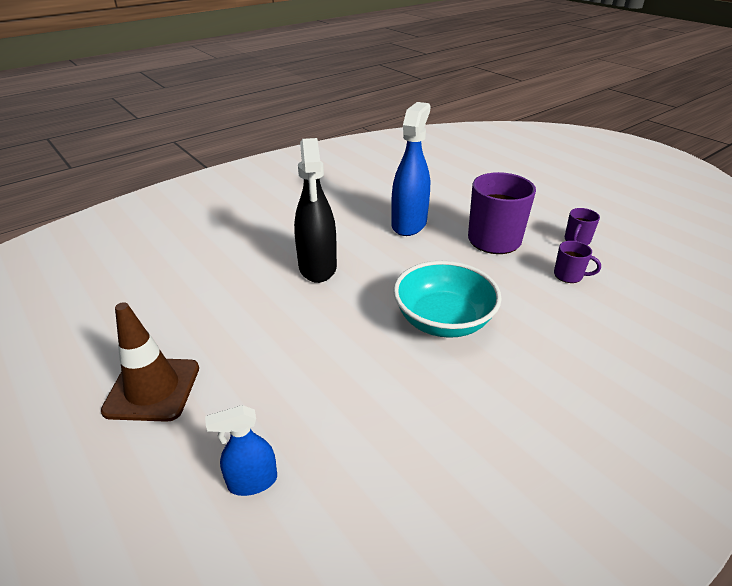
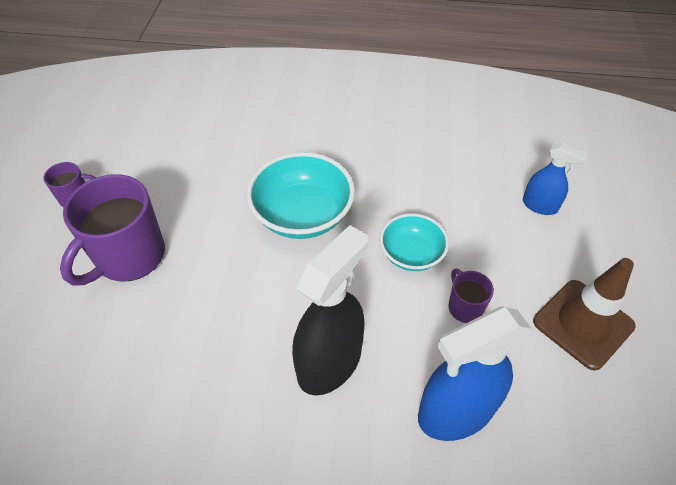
camera: 135 degrees left, 15 degrees up
(333, 349) = (411, 254): none -> turquoise bowl
(409, 224) = (157, 351): blue spray bottle -> blue spray bottle (455, 412)
(569, 275) = (153, 177): purple mug -> purple mug (464, 307)

